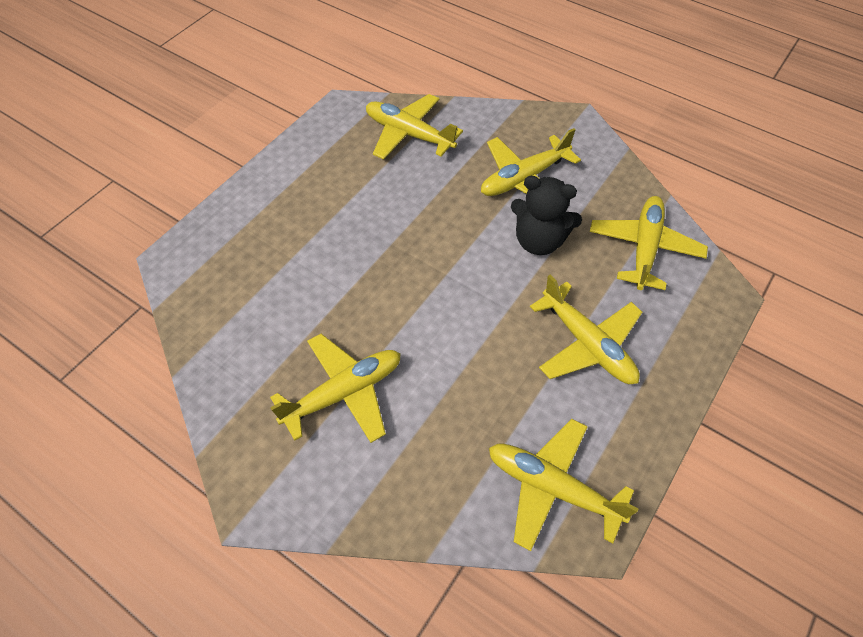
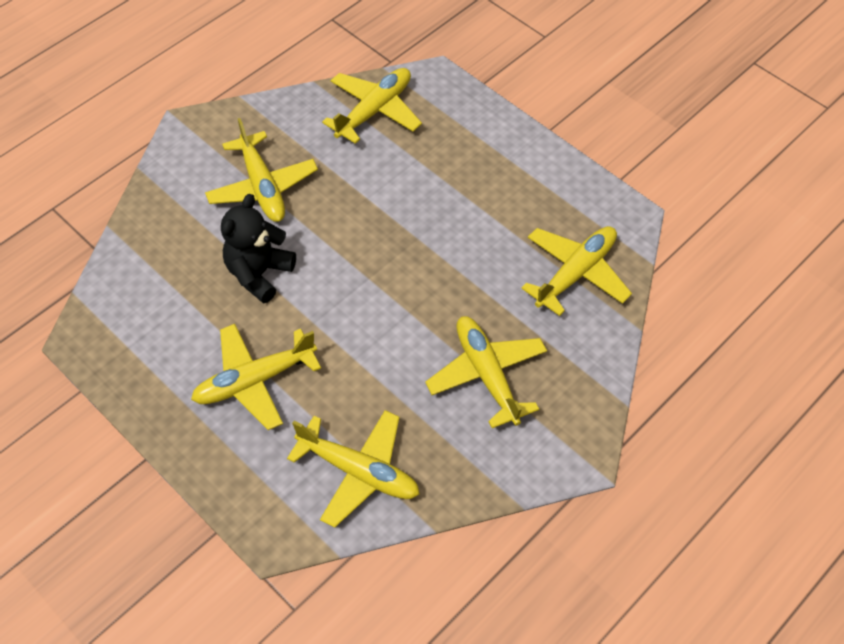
camera: 100 degrees right, 0 degrees up
(539, 241) = (392, 369): black teddy bear -> black teddy bear (259, 273)
(552, 487) = (129, 317): yellow plane -> yellow plane (375, 111)

